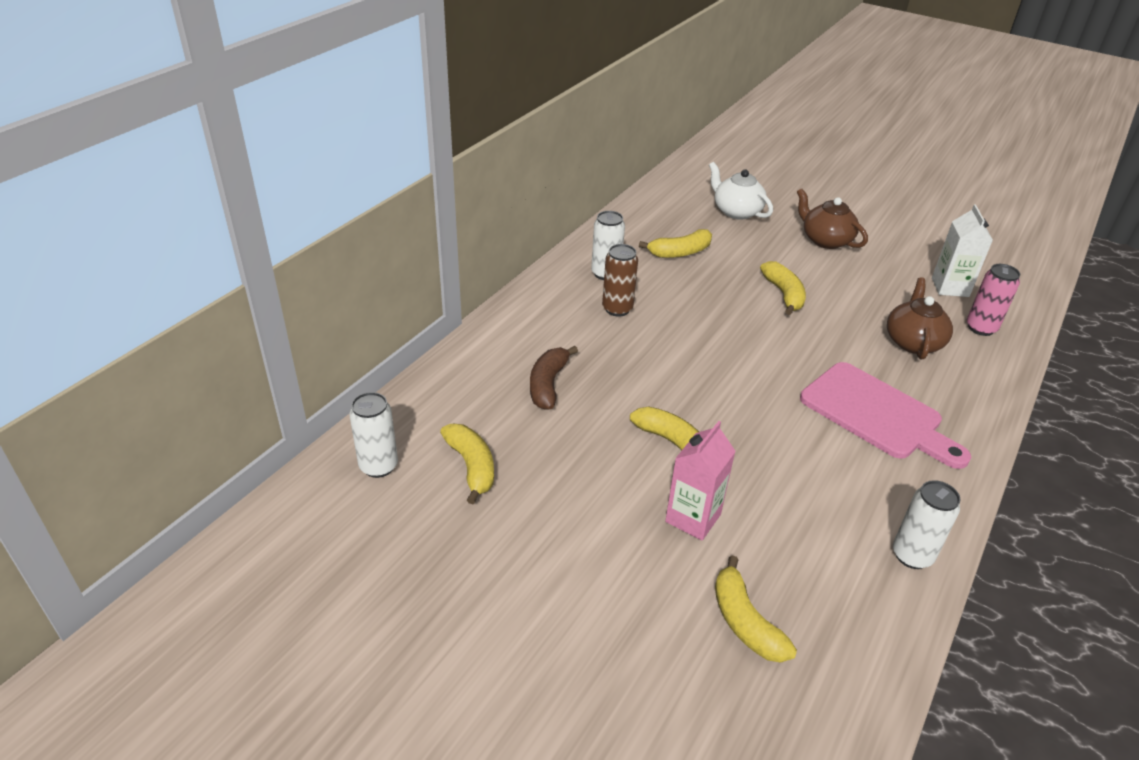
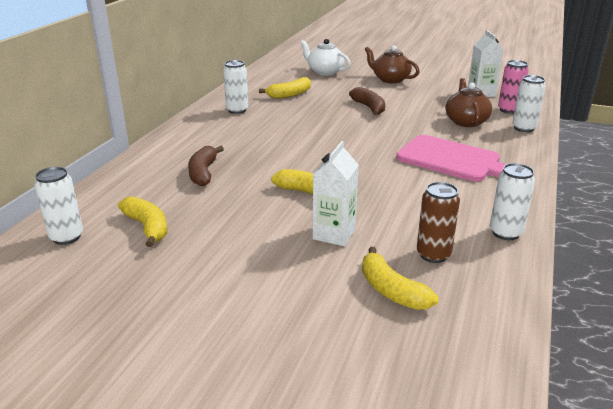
camera: 10 degrees left, 10 degrees down
(617, 309) = (249, 127): brown can -> brown can (433, 255)
(693, 518) = (334, 234): pink carton -> white carton
(784, 294) = (369, 108): yellow banana -> brown banana
(992, 368) = (523, 128): none -> white can

